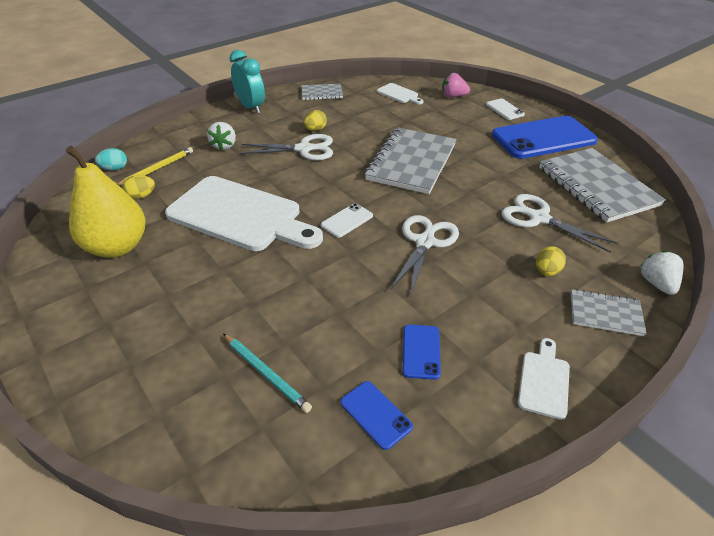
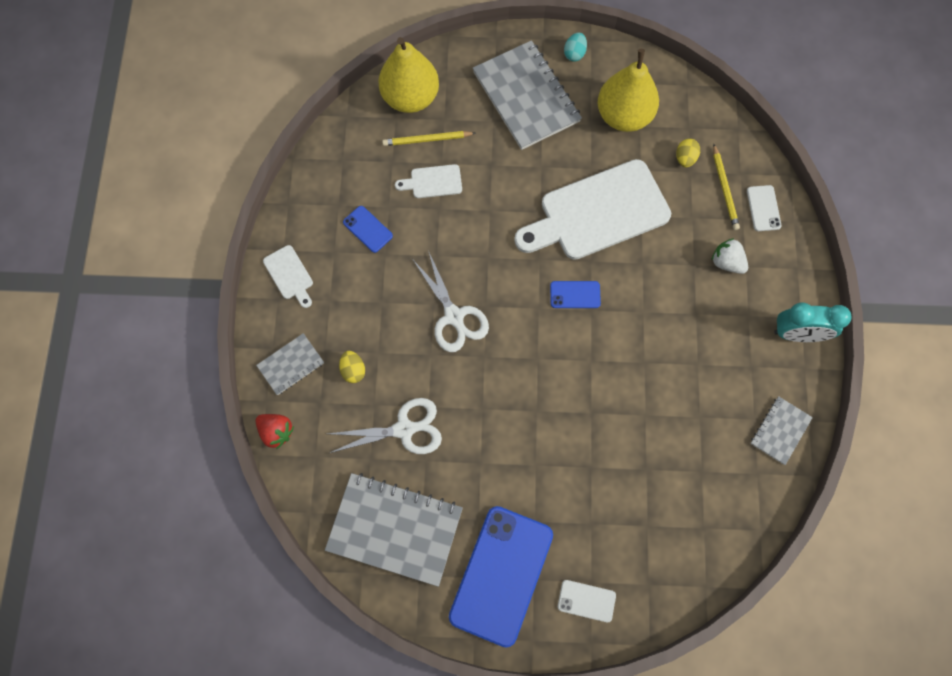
camera: 130 degrees right, 30 degrees up
(115, 169) = (750, 157): turquoise egg -> turquoise egg (574, 53)
(217, 431) = (410, 97): none -> yellow pear
(266, 373) = (427, 140): turquoise pencil -> yellow pencil
(304, 149) = (665, 327): white scissors -> none
(315, 130) = (696, 363): yellow egg -> none
(347, 220) = (526, 282): white phone -> white phone (763, 208)
(375, 414) = (352, 173): blue phone -> blue phone (575, 294)
(399, 94) = (713, 515): white cutting board -> white cutting board (433, 182)
(411, 162) = (565, 403): grey notebook -> grey notebook (526, 97)
(453, 96) = (661, 573): pink strawberry -> none
(657, 284) = (276, 431): white strawberry -> red strawberry

